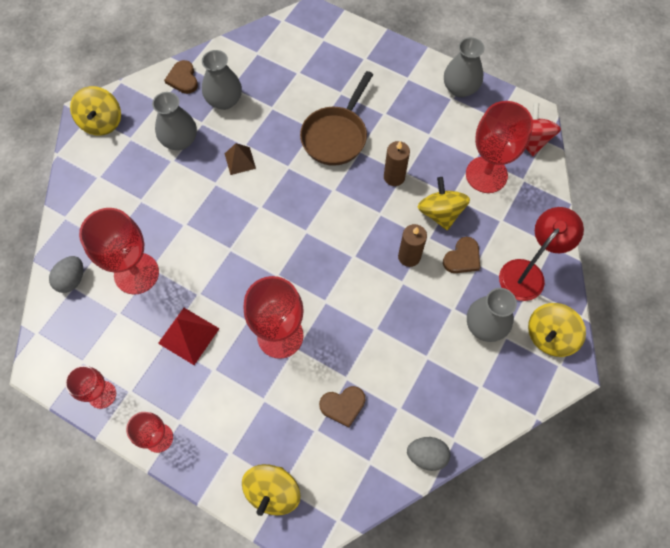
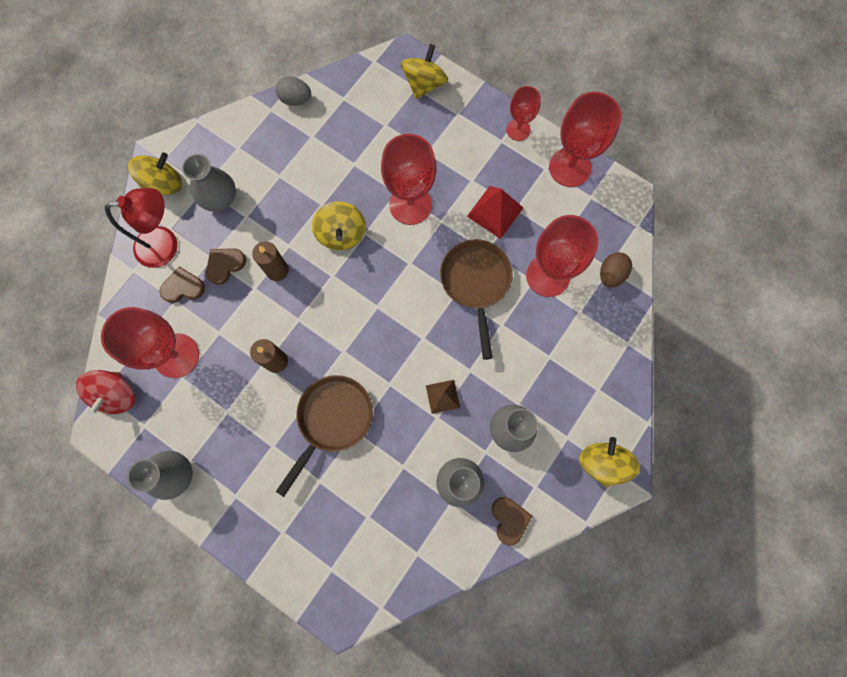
camera: 175 degrees left, 10 degrees up
(72, 280) = (611, 274): grey egg -> brown egg
(102, 394) = (569, 167): red goblet -> red goblet, size x1.72
(209, 260) = (476, 283): none -> brown pan
(343, 405) = (360, 142): brown heart -> brown heart (183, 287)
(440, 213) = (236, 315): yellow spinning top -> yellow spinning top (341, 234)
(527, 273) = (166, 245): red lamp -> red lamp turned 150 degrees counterclockwise

